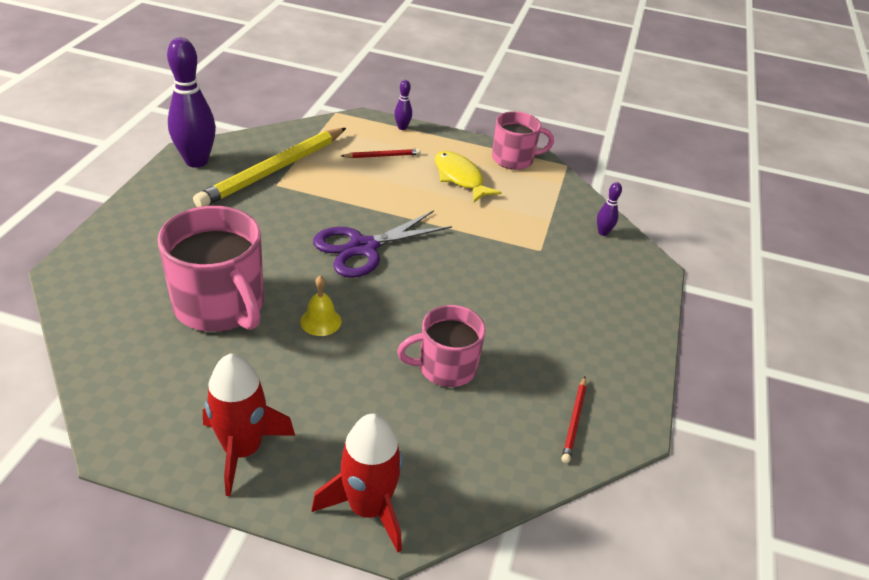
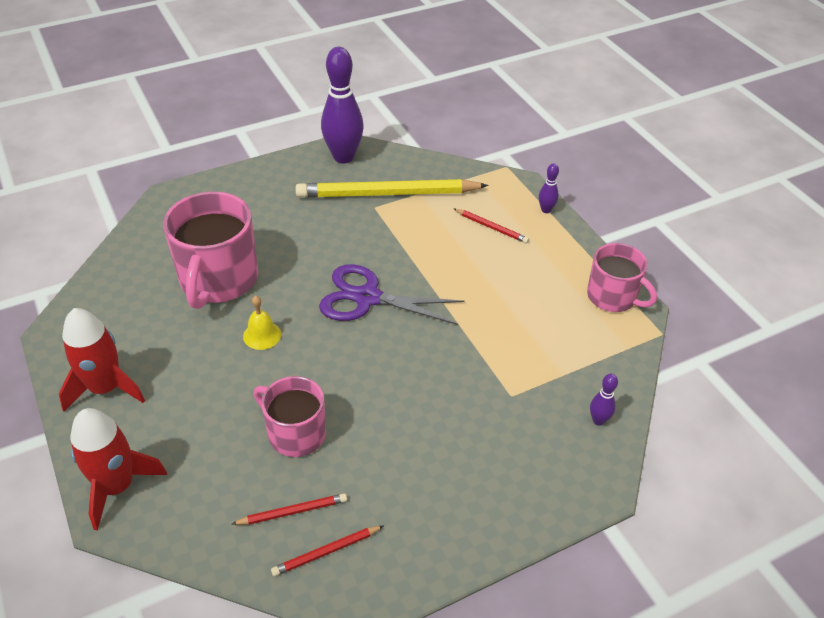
camera: 50 degrees right, 5 degrees up
(460, 178) = (533, 285): yellow fish -> none
(518, 416) = (292, 511): none -> red pencil

